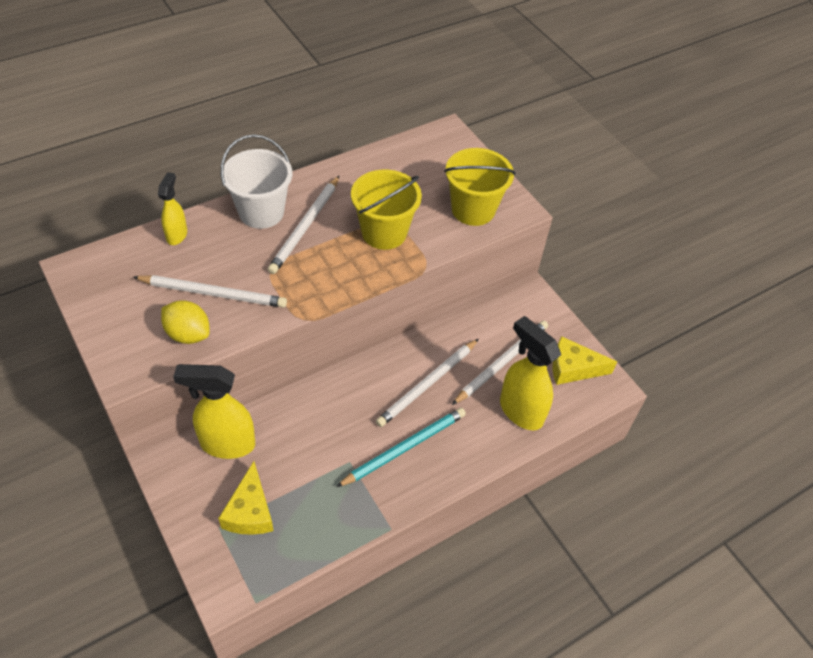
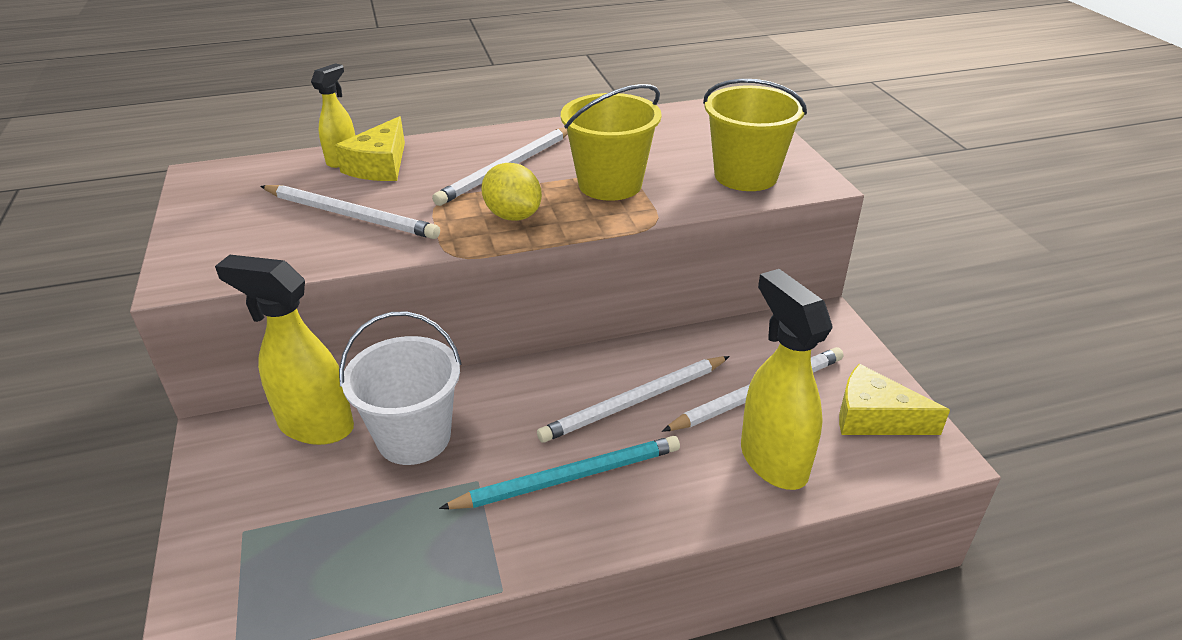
camera: 20 degrees right, 15 degrees down
(188, 334) = (291, 250): yellow lemon -> yellow lemon (513, 216)
(250, 511) = (299, 518): yellow cheese -> yellow cheese (380, 165)
(261, 212) = (459, 150): white bucket -> white bucket (414, 437)

